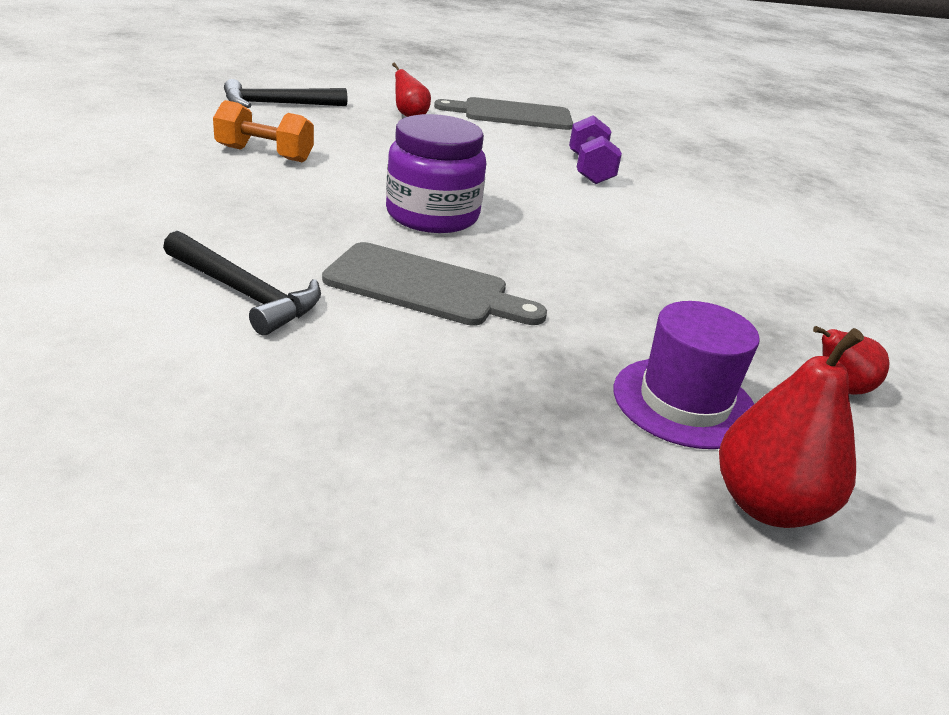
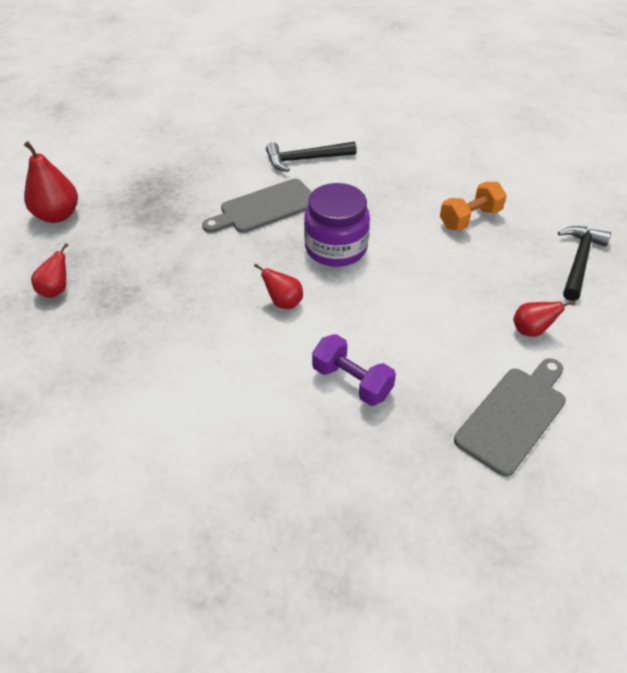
camera: 135 degrees right, 15 degrees up
(564, 222) = (283, 302): none -> red pear
(684, 402) = (114, 233): purple hat -> none

